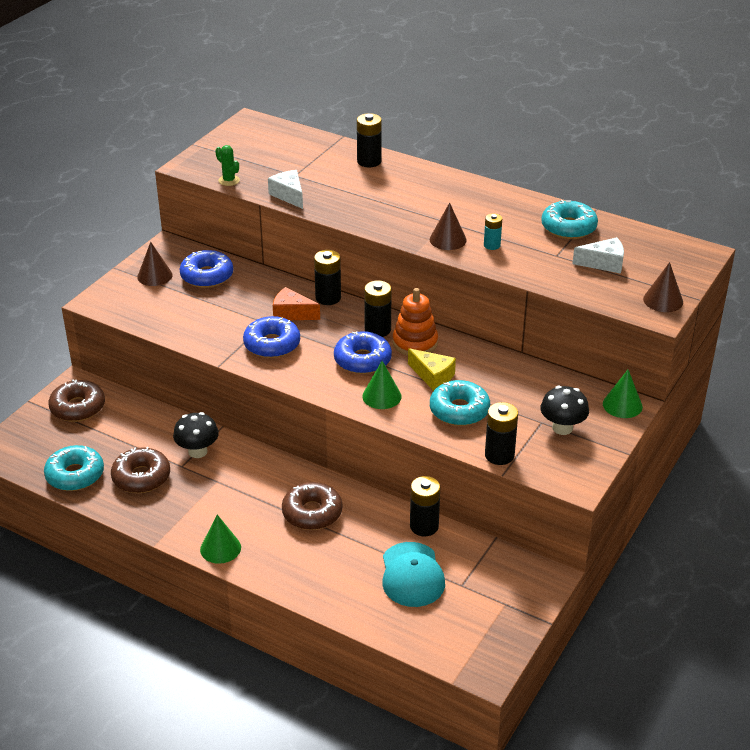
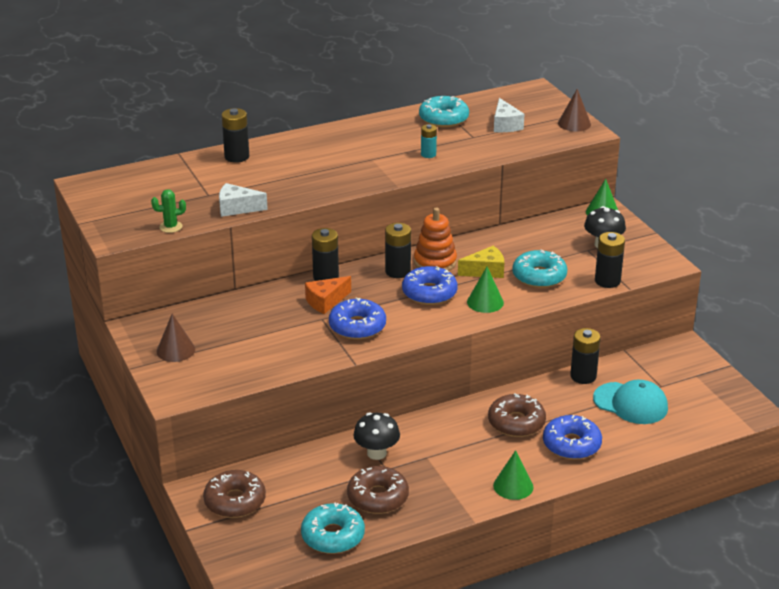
camera: 55 degrees left, 5 degrees down
(207, 276) = (214, 323): blue donut -> blue donut (571, 444)
(448, 239) = (397, 167): brown cone -> none
(604, 263) = (505, 125): white cheese -> white cheese turned 135 degrees clockwise

